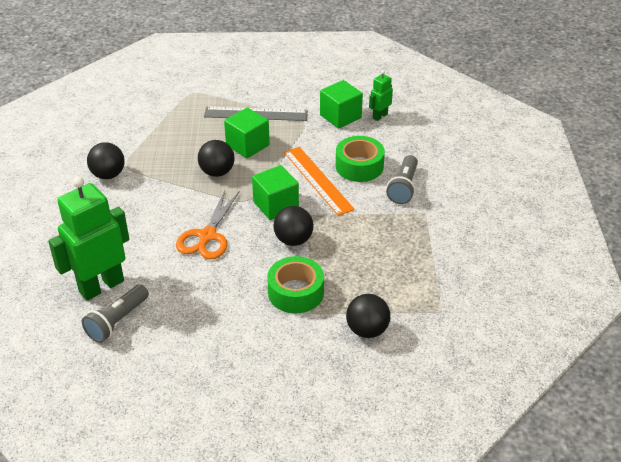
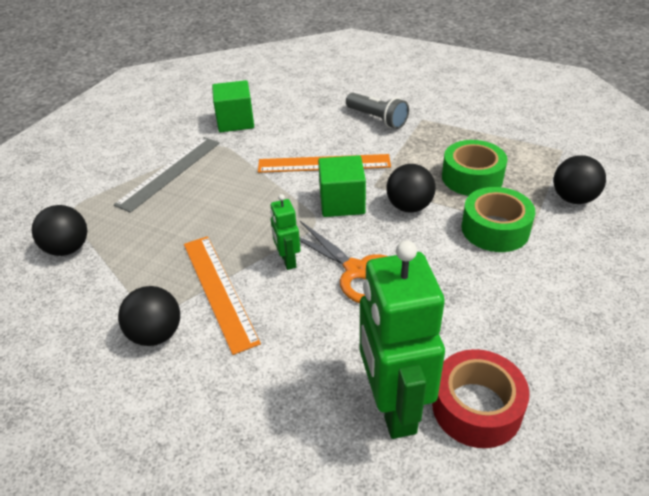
camera: 60 degrees left, 0 degrees up
(117, 321) = (476, 407): grey flashlight -> red tape
(155, 183) = (219, 290): none -> orange ruler
(217, 172) = (246, 230): black ball -> black ball (68, 249)
(247, 145) = (219, 194): green cube -> none
(359, 166) = (324, 133): green tape -> green tape (472, 177)
(380, 116) = (259, 101): green robot -> green robot (287, 260)

